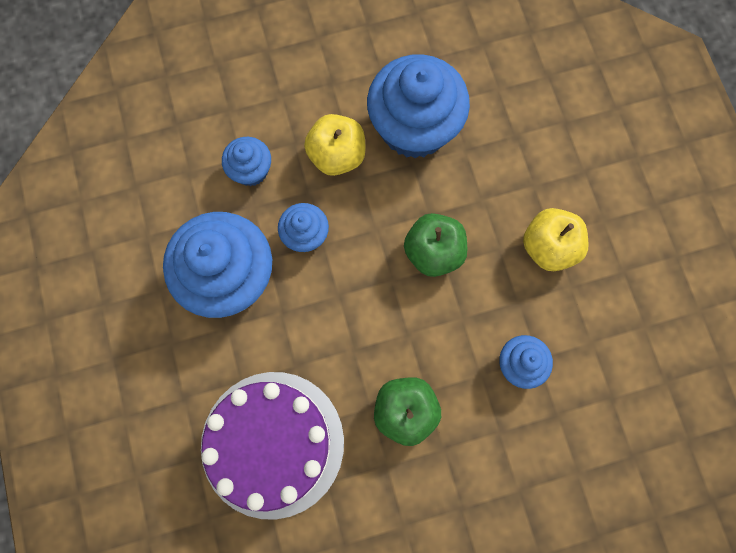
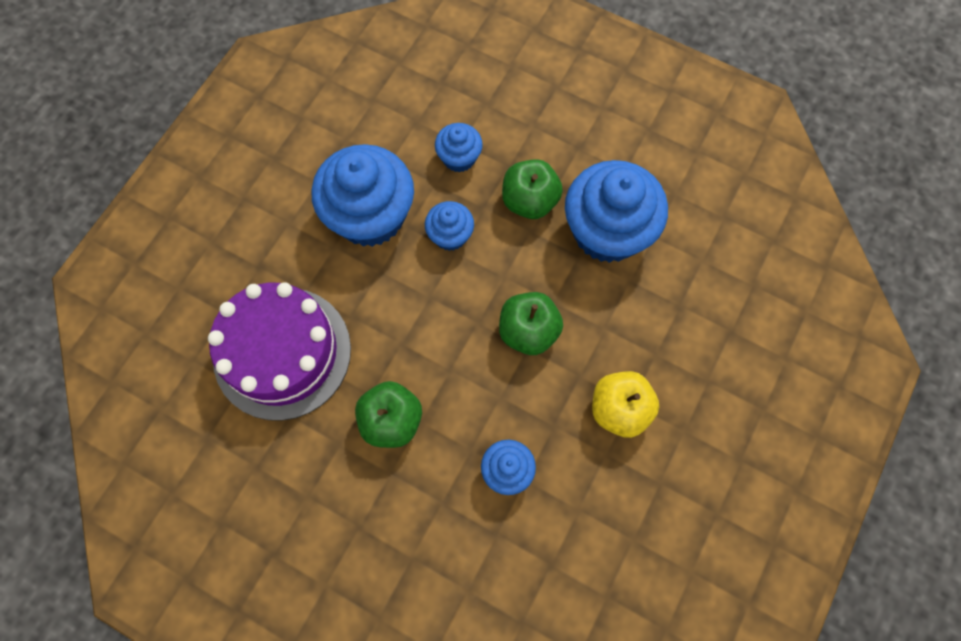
camera: 45 degrees right, 5 degrees down
(337, 155) = (529, 201): yellow apple -> green apple

